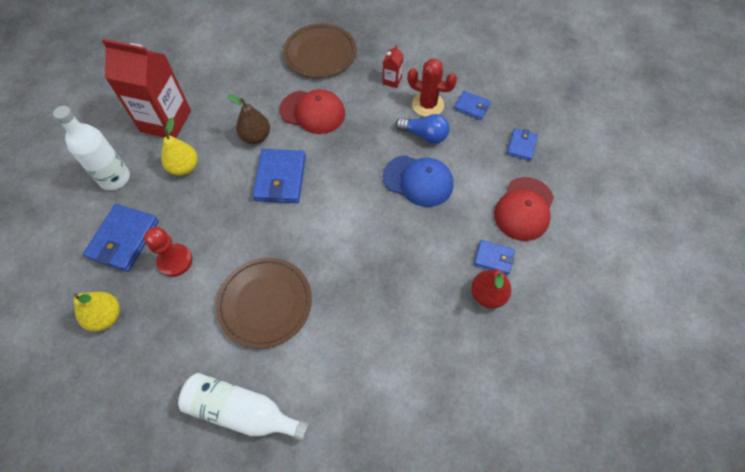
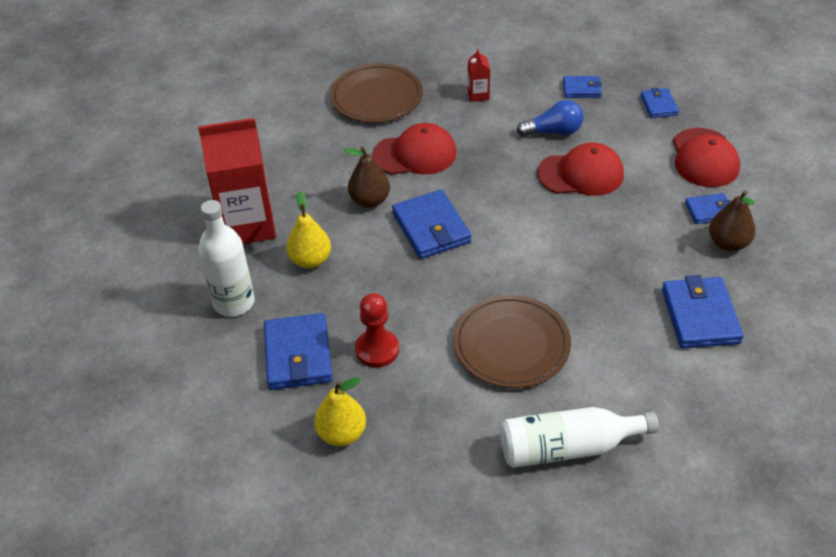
camera: 25 degrees left, 15 degrees down
(418, 181) = (581, 174): blue cap -> red cap
(419, 349) = (700, 316): none -> blue wallet
(427, 105) = (534, 103): red cactus -> none
(487, 294) = (728, 243): red pear -> brown pear

